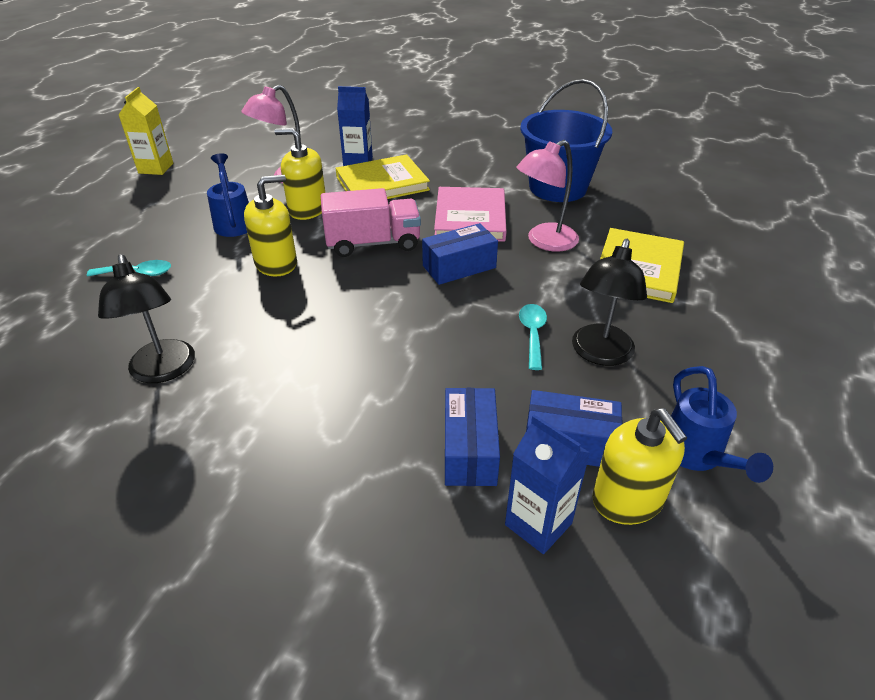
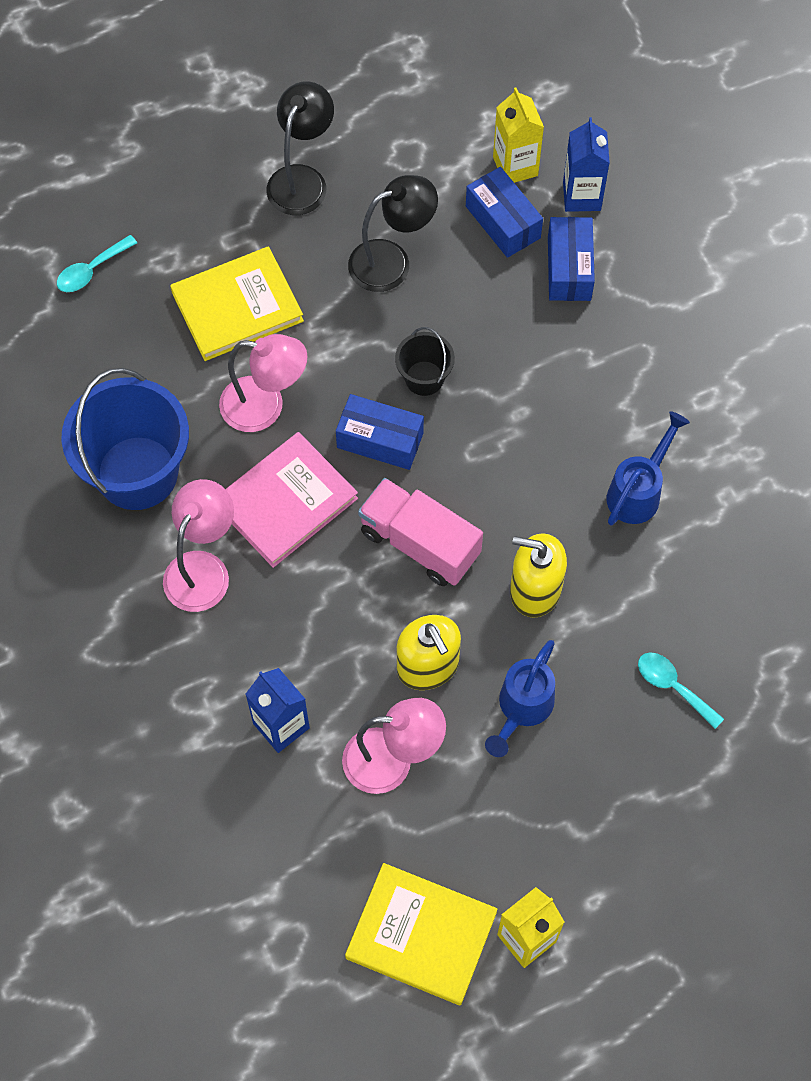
camera: 135 degrees left, 25 degrees up
(163, 371) = (722, 516): black lamp -> black lamp (302, 179)
(382, 183) = (302, 649): yellow book -> yellow book (421, 935)
(470, 450) = (569, 268): blue box -> blue box turned 45 degrees counterclockwise
(471, 180) = (203, 568): none -> pink lamp
(477, 309) = (424, 378): none -> black bucket
(532, 334) = (414, 318): turquoise spoon -> turquoise spoon (91, 270)
(628, 500) = (515, 166): yellow soap dispenser -> yellow carton
(697, 456) = (439, 152): blue watering can -> blue watering can (638, 491)

